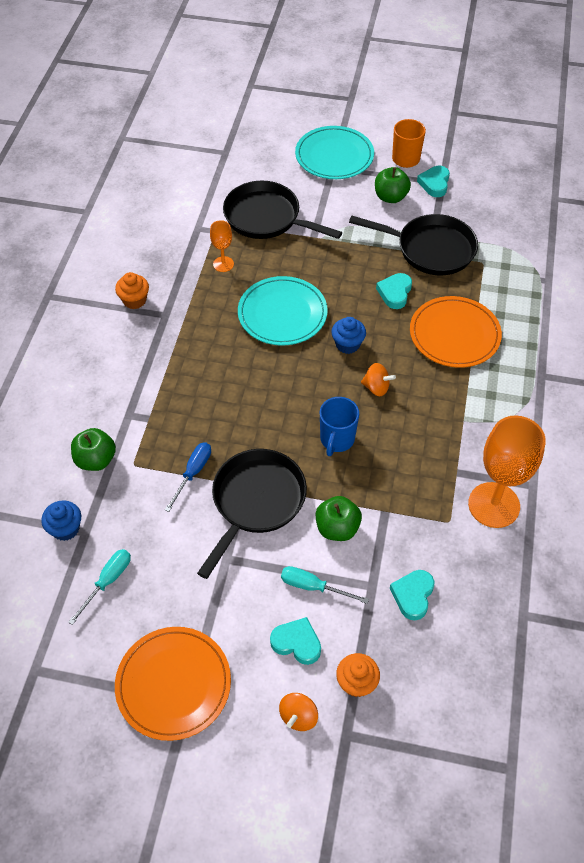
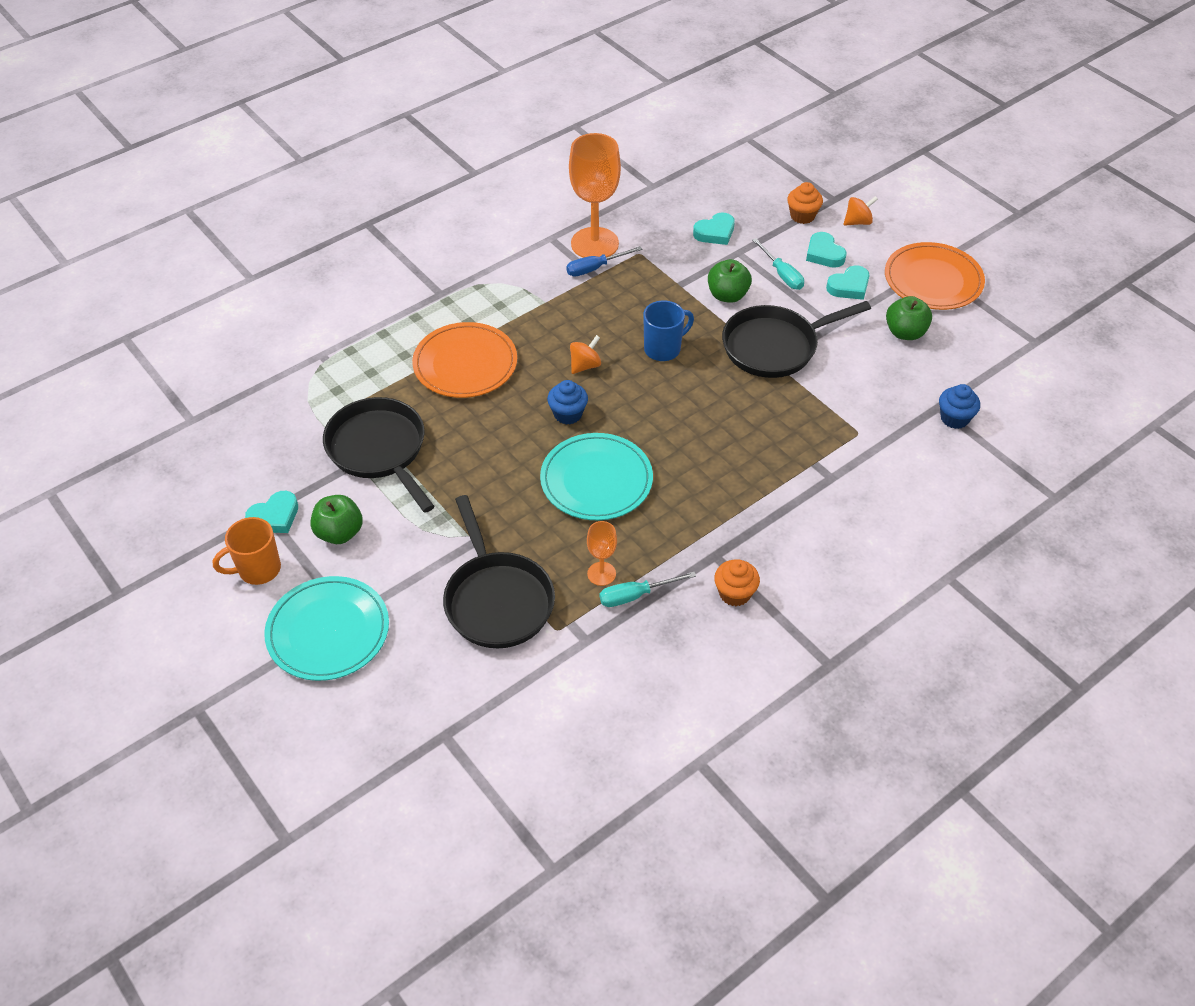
camera: 140 degrees left, 5 degrees down
(96, 460) = (891, 456): green apple -> green apple (905, 332)
(108, 581) = (941, 363): turquoise screwdriver -> turquoise screwdriver (635, 595)
(193, 473) = (810, 396): blue screwdriver -> blue screwdriver (595, 268)
(376, 387) = (585, 365): orange spinning top -> orange spinning top turned 75 degrees clockwise
(395, 293) = (468, 431): turquoise heart -> turquoise heart (849, 286)

